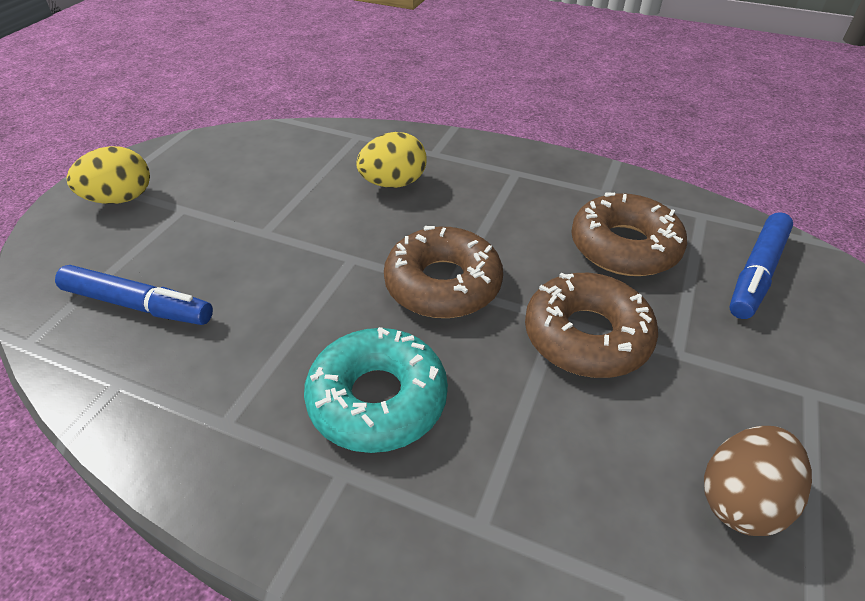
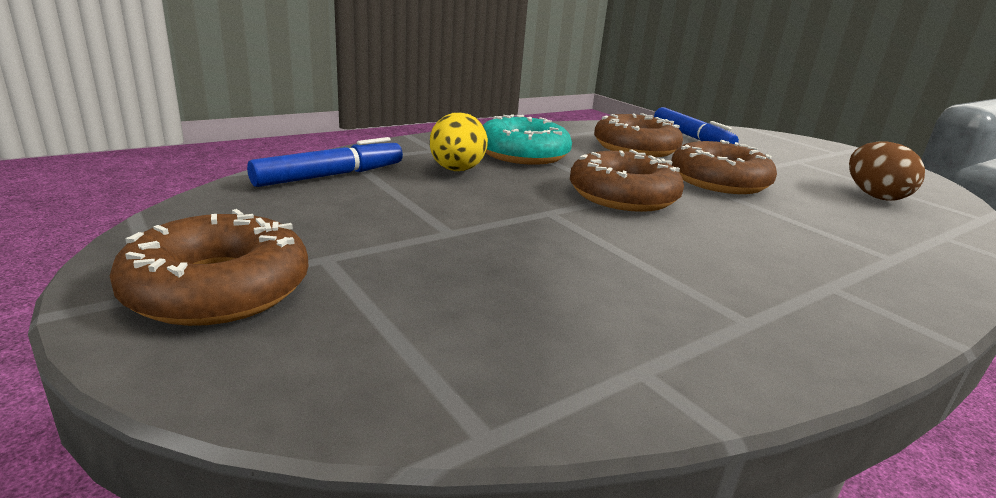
camera: 60 degrees left, 20 degrees down
(120, 199) = (218, 289): yellow egg -> brown donut
(137, 305) = (497, 327): blue marker -> blue marker (329, 176)
(377, 399) = (749, 252): turquoise donut -> turquoise donut (523, 154)

